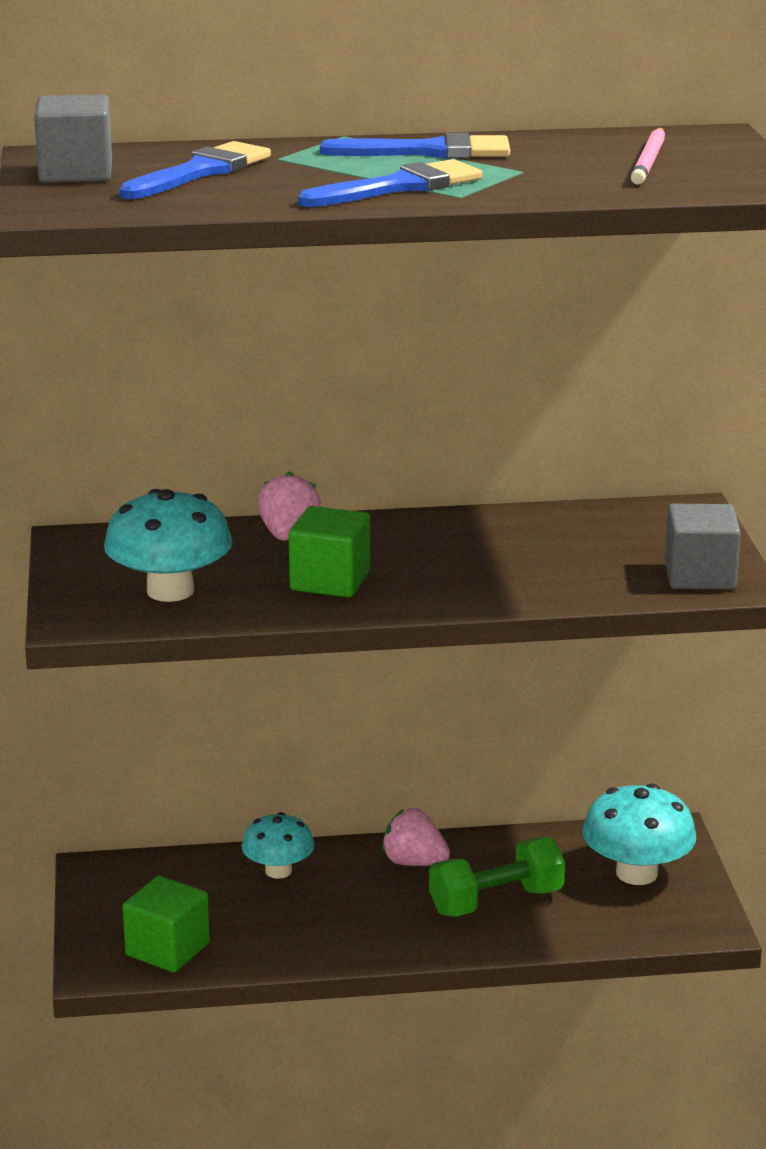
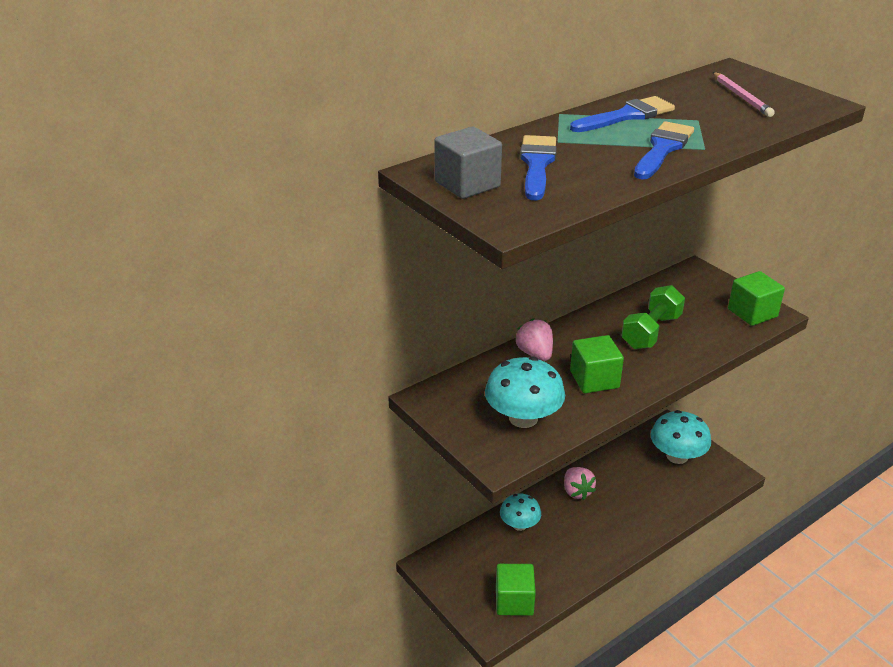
camera: 30 degrees left, 10 degrees up
(414, 862) = (577, 491): pink strawberry -> pink strawberry turned 105 degrees counterclockwise
(496, 901) = (635, 499): green dumbbell -> green dumbbell (651, 332)
(700, 576) = (752, 313): grey cube -> green cube

